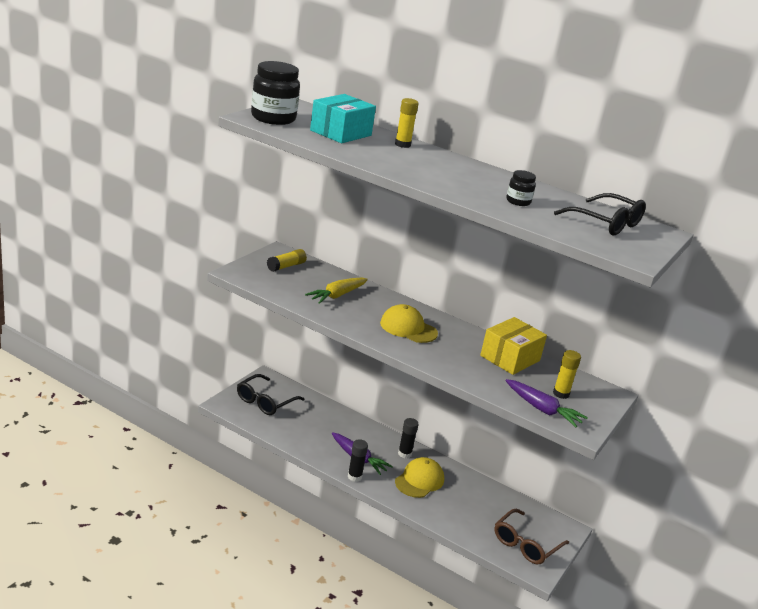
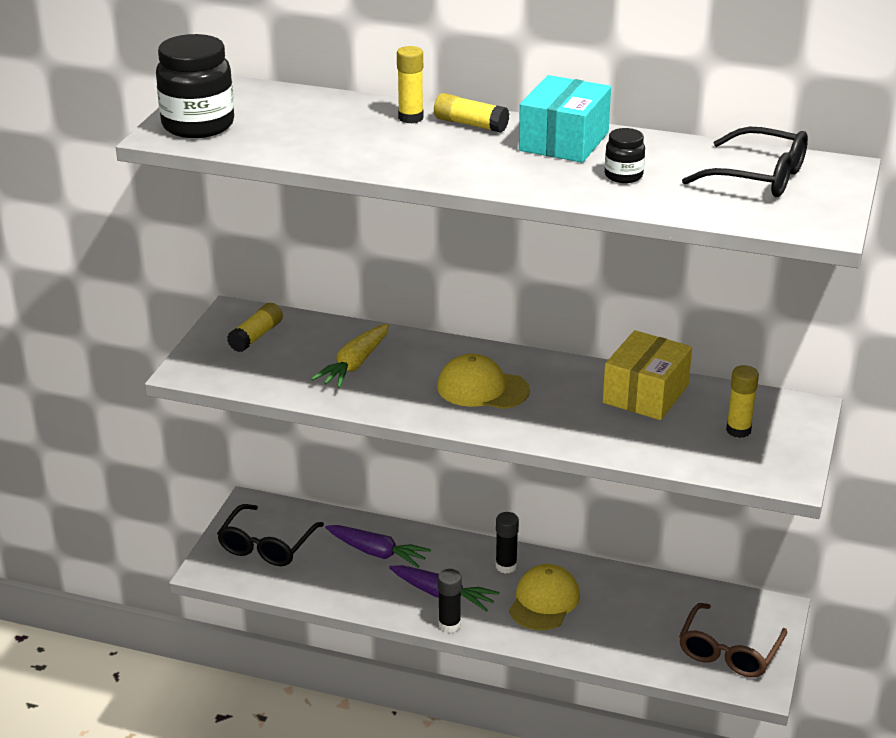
camera: 10 degrees left, 5 degrees up
(340, 133) = (311, 123): turquoise box -> turquoise box (563, 141)
(437, 156) = (470, 124): none -> yellow glue stick
(542, 409) = (723, 463): purple carrot -> purple carrot (377, 552)

